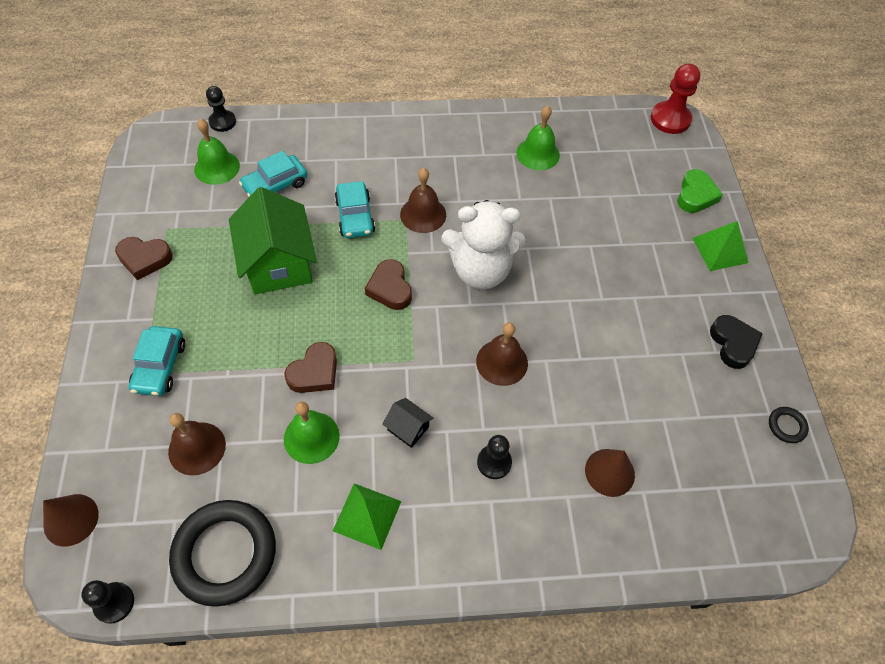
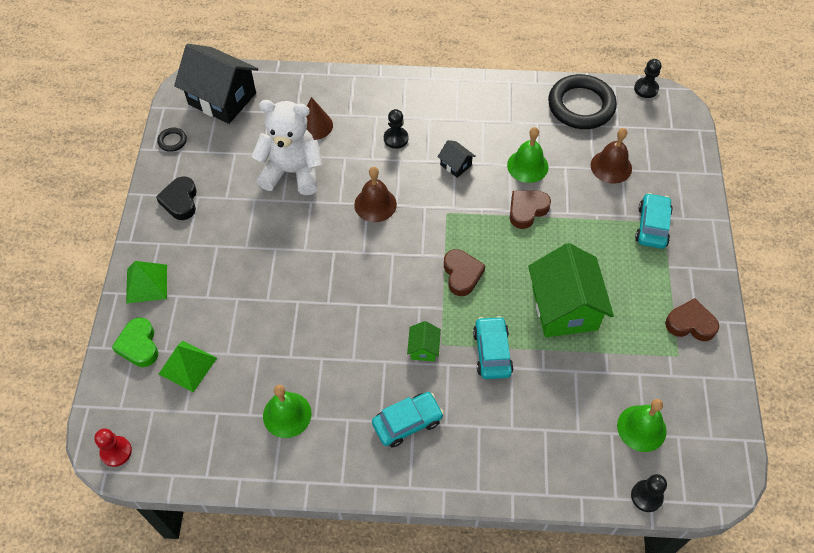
camera: 170 degrees left, 0 degrees up
(71, 519) = (688, 133): brown cone -> none
(275, 185) = (575, 398): turquoise car -> turquoise car (407, 422)
(367, 515) = (488, 117): green pyramid -> green pyramid (187, 366)
(423, 214) = (423, 348): brown bell -> green house
(480, 270) = (377, 284): white teddy bear -> white teddy bear (292, 172)
(670, 119) = (116, 452): red pawn -> red pawn, size x0.65
(695, 195) = (139, 345): green heart -> green heart turned 45 degrees counterclockwise
(756, 505) = (222, 99): none -> black house

